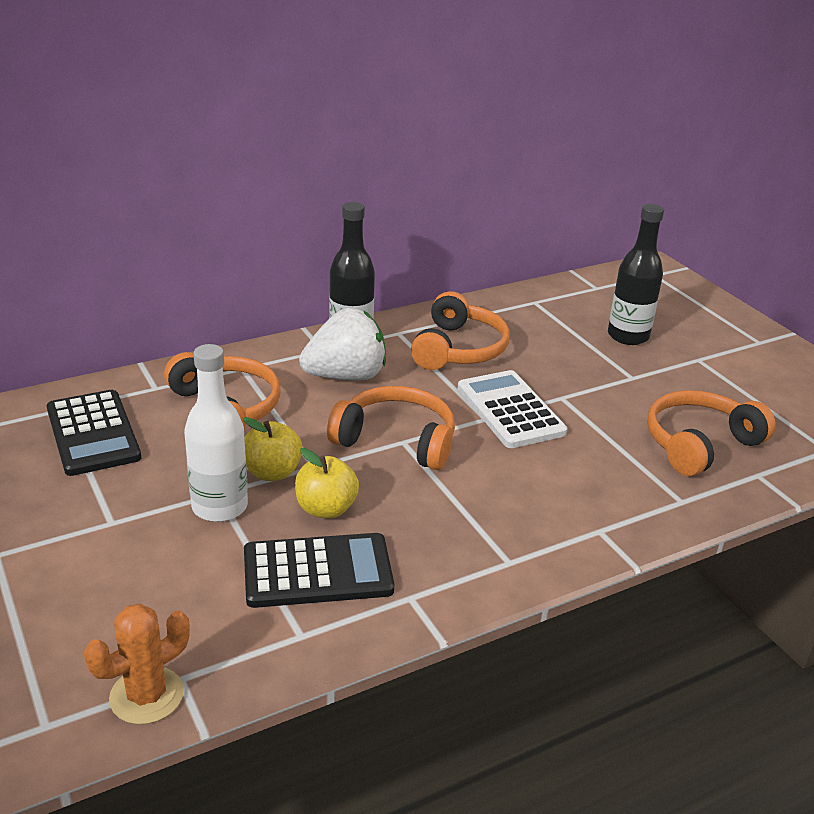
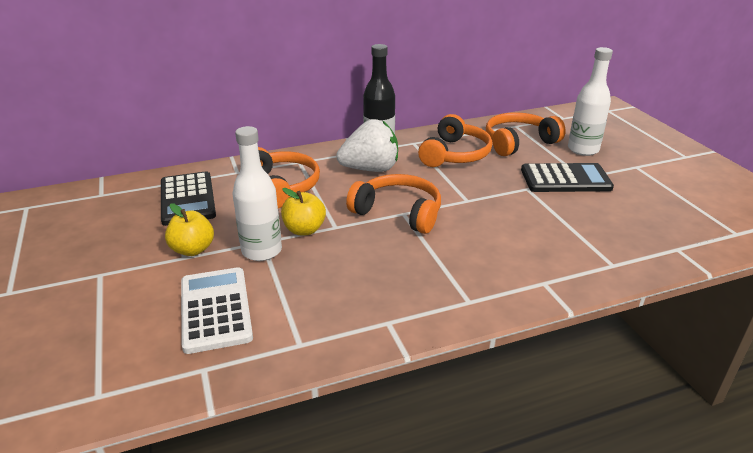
camera: 10 degrees right, 0 degrees up
(146, 695) = (176, 380): orange cactus -> none
(317, 572) = (322, 299): black calculator -> black calculator (565, 179)
(326, 509) = (337, 256): yellow apple -> yellow apple (193, 249)
(510, 410) = (486, 195): white calculator -> white calculator (216, 309)
(628, 336) = (583, 149): black bottle -> white bottle
(699, 444) = (631, 225): orange headphones -> orange headphones (518, 142)

